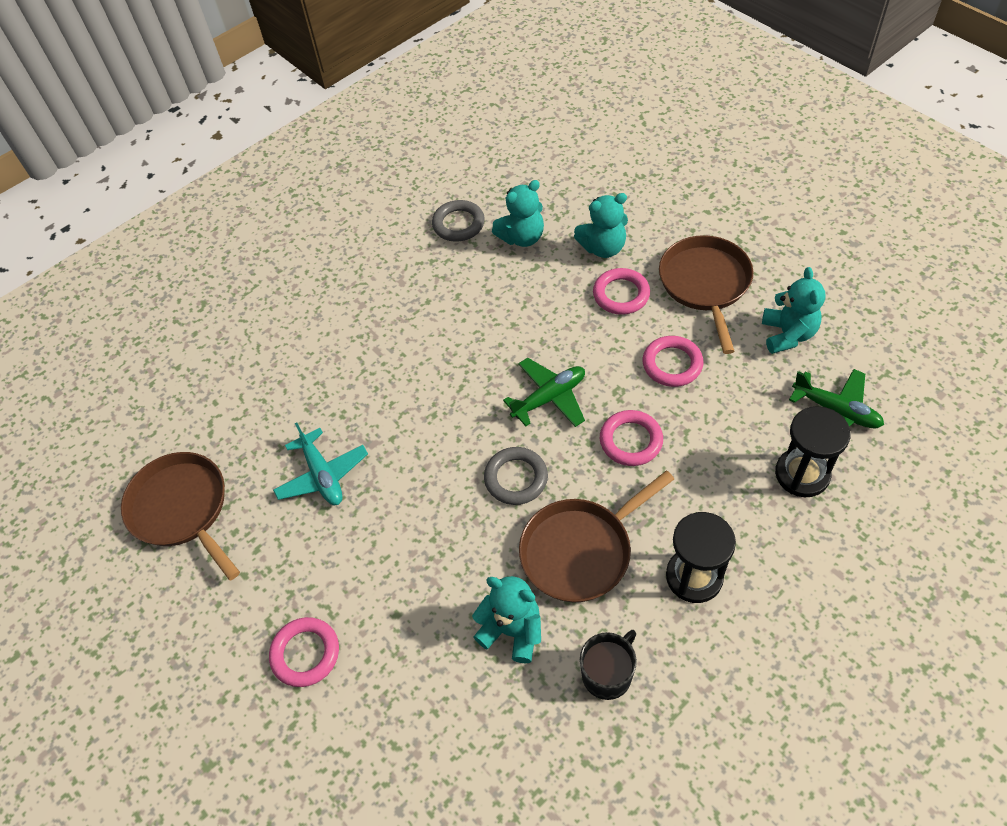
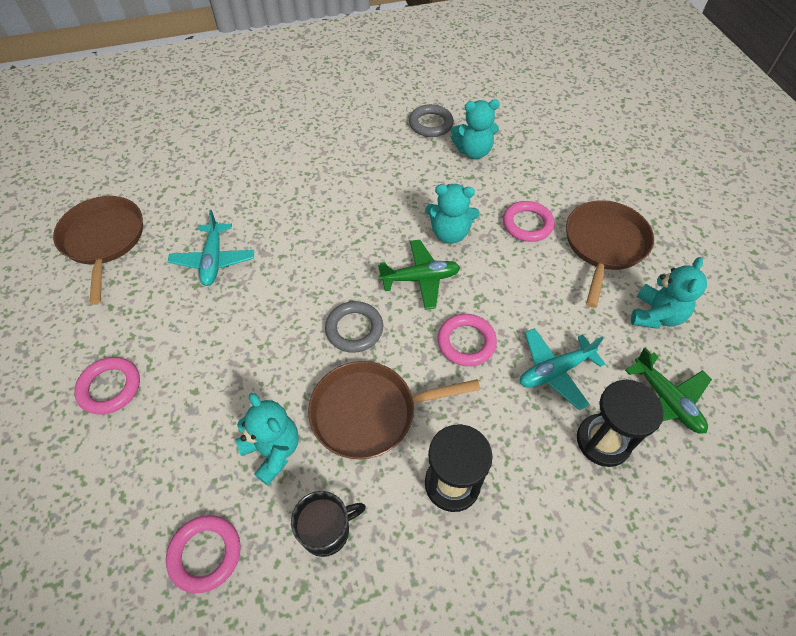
camera: 20 degrees right, 0 degrees up
(603, 248) = (533, 183): turquoise teddy bear -> turquoise teddy bear (449, 233)
(672, 364) = (538, 296): pink ring -> pink ring (205, 554)
(727, 430) = (555, 371): none -> turquoise plane

